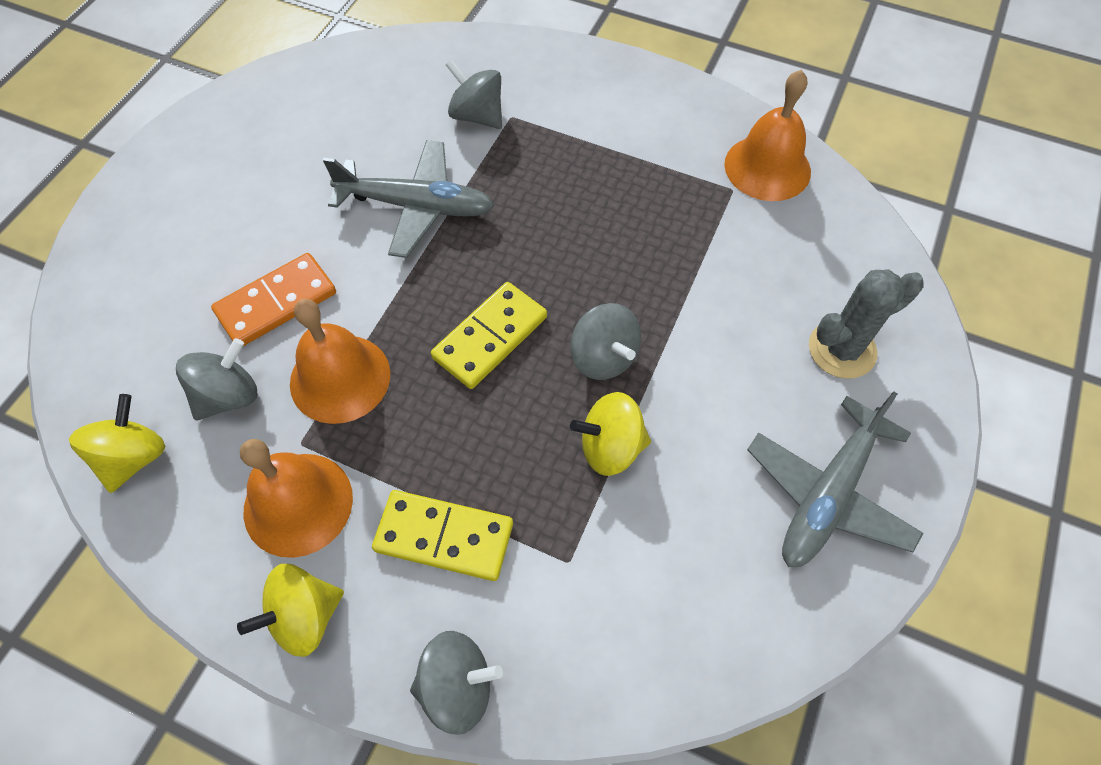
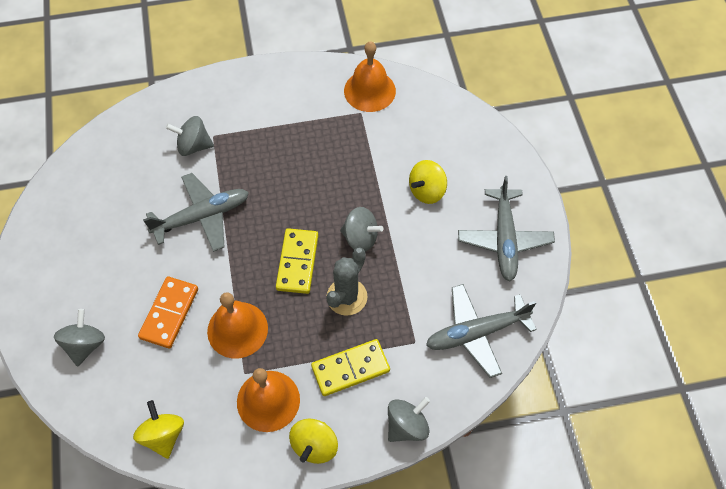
camera: 35 degrees left, 0 degrees up
(228, 396) = (186, 375): grey spinning top -> grey spinning top (85, 345)
(610, 447) = (395, 279): yellow spinning top -> yellow spinning top (427, 191)
(677, 614) = (477, 333): none -> grey plane
(842, 349) = (467, 167): grey cactus -> grey cactus (347, 297)

